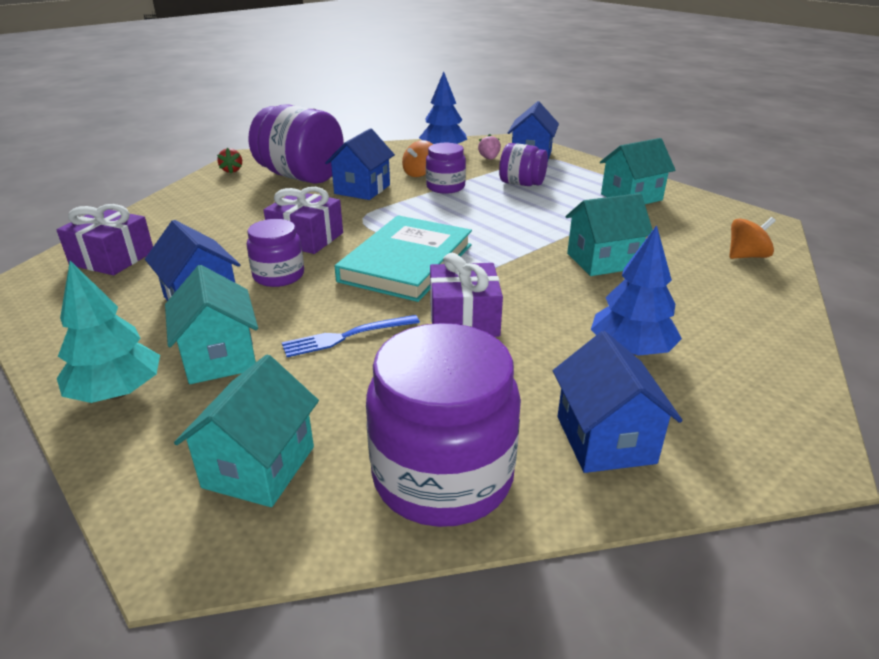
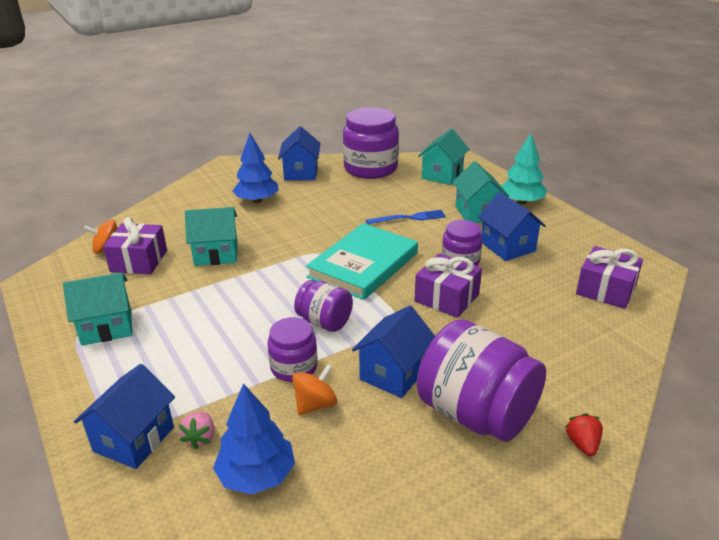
camera: 170 degrees left, 0 degrees up
(464, 319) = (338, 222): purple gift -> purple gift (139, 261)
(521, 184) = (201, 365): purple jar -> purple jar (324, 322)

